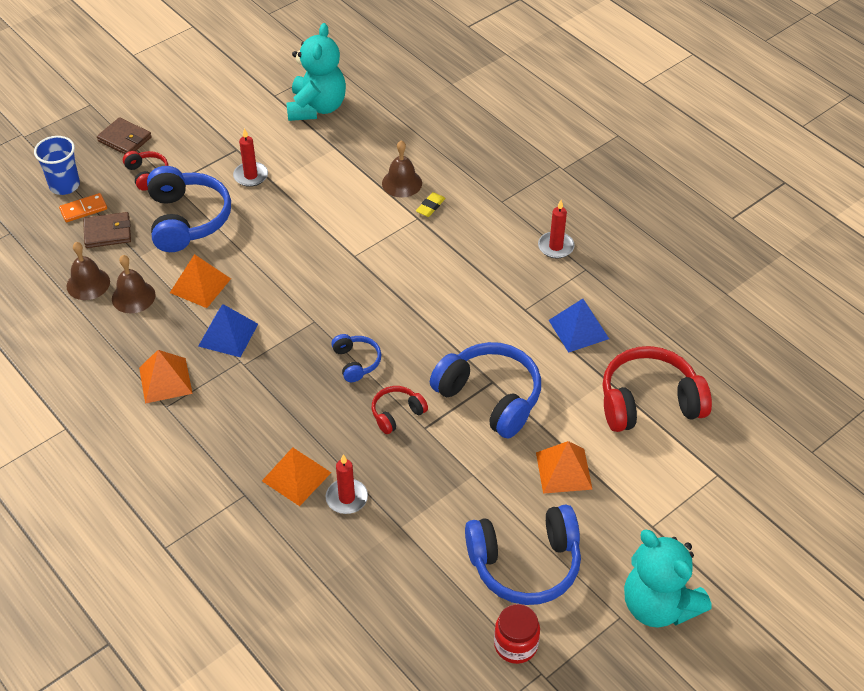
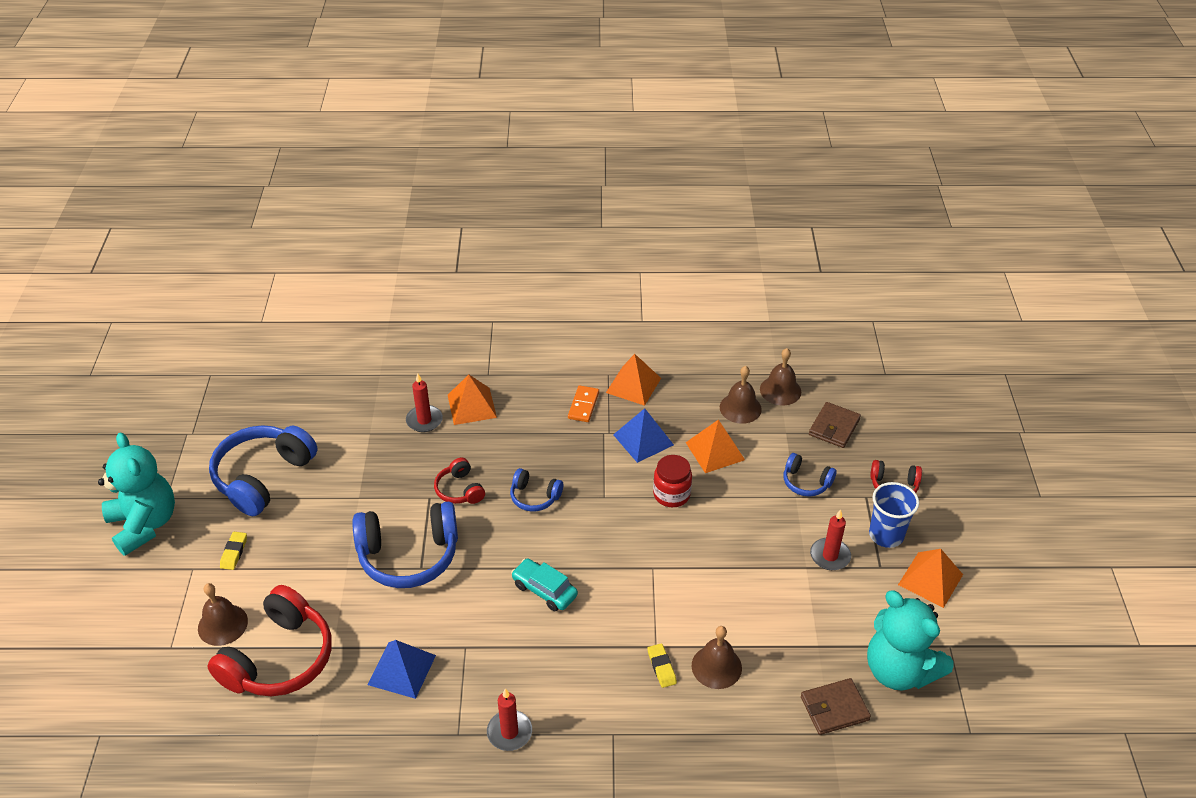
camera: 130 degrees right, 5 degrees down
(64, 185) = (922, 428): blue cup -> blue cup (886, 535)
(83, 209) = (878, 426): orange domino -> orange domino (583, 405)
(125, 139) = (961, 495): brown wallet -> brown wallet (834, 708)
(187, 220) = (806, 482): blue headphones -> blue headphones, size x0.50
(397, 414) = (460, 490): red headphones -> red headphones turned 150 degrees clockwise
(435, 299) = (544, 590): none -> turquoise car
(515, 645) = (223, 434): red jar -> red jar (671, 494)
(564, 470) = (296, 552): orange pyramid -> orange pyramid (930, 579)
(610, 512) = (234, 552): none -> yellow eraser
(658, 605) = (144, 524): turquoise teddy bear -> turquoise teddy bear turned 60 degrees clockwise
(667, 460) = (222, 624): none -> brown bell

